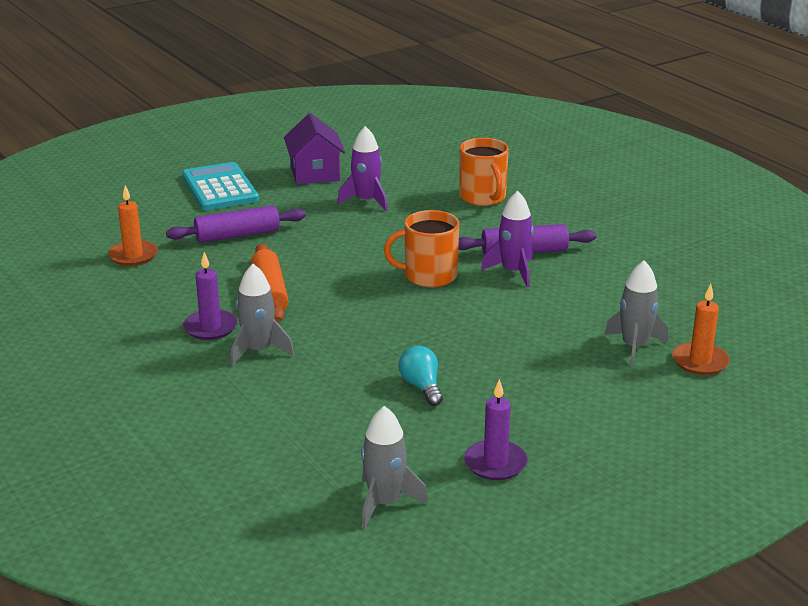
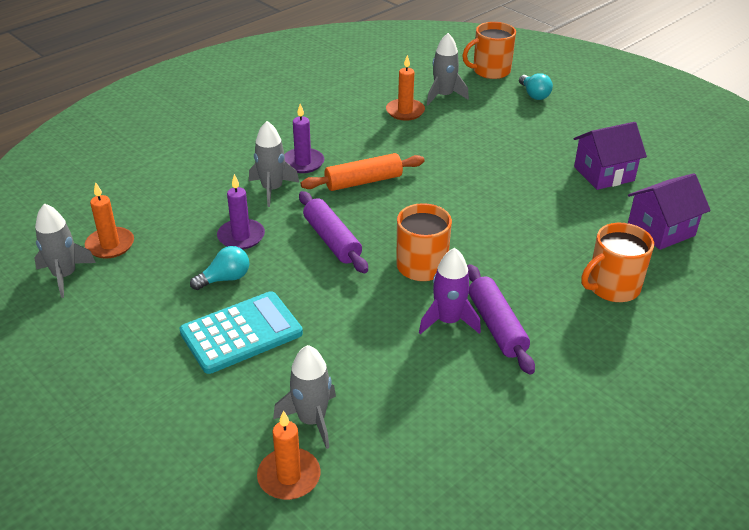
camera: 80 degrees right, 10 degrees up
(75, 198) = (490, 71): none -> orange mug
(113, 230) = (443, 96): none -> grey rocket
(147, 182) = (534, 95): none -> turquoise light bulb
(220, 188) = (543, 129): turquoise calculator -> turquoise calculator (241, 333)
(237, 235) = (459, 151): purple rolling pin -> purple rolling pin (332, 240)
(331, 469) = (110, 245): none -> orange candle
(366, 201) = (560, 210): purple rocket -> none
(411, 166) = (661, 230): none -> purple house
(495, 463) = (111, 330): purple candle -> purple candle (241, 236)

